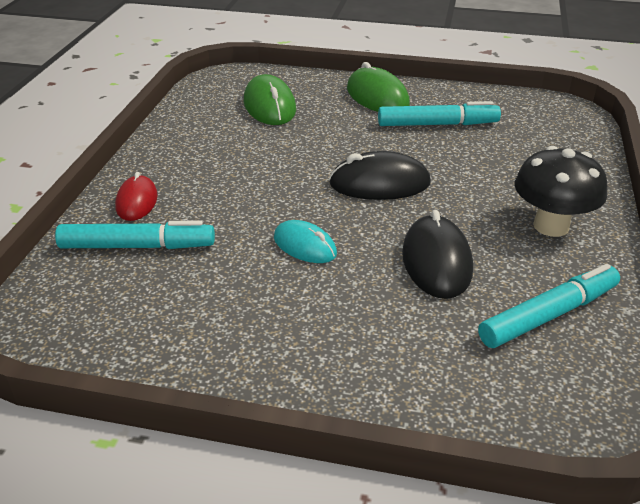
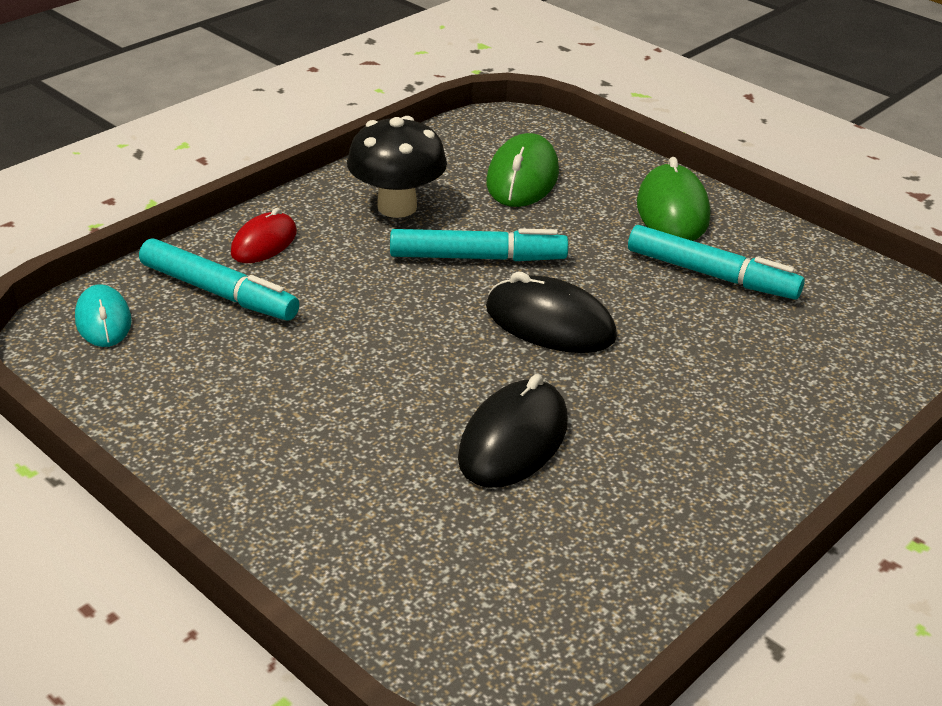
camera: 30 degrees right, 0 degrees up
(305, 246) = (386, 361): turquoise mouse -> turquoise mouse (103, 321)
(548, 315) = (574, 556): turquoise marker -> turquoise marker (477, 258)
(551, 226) = (706, 459): black mushroom -> black mushroom (397, 207)

